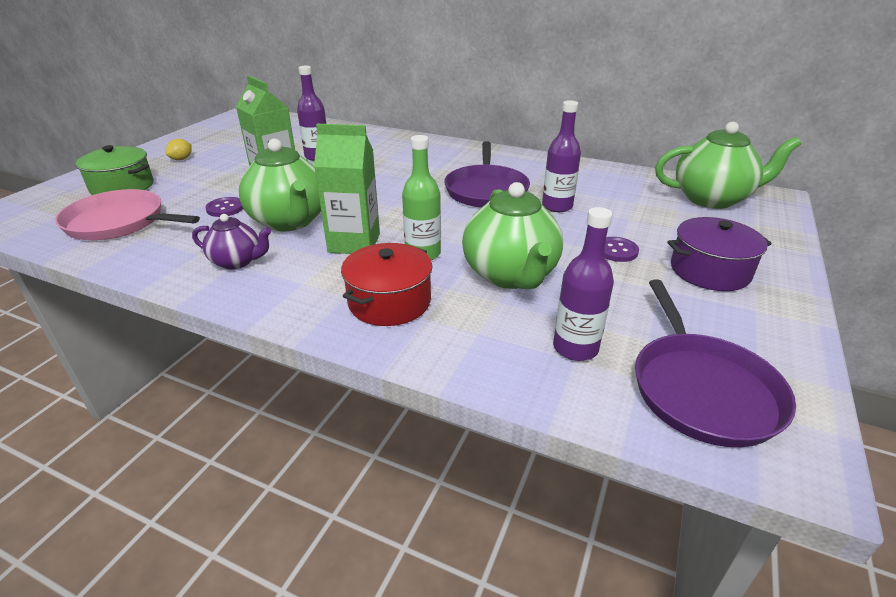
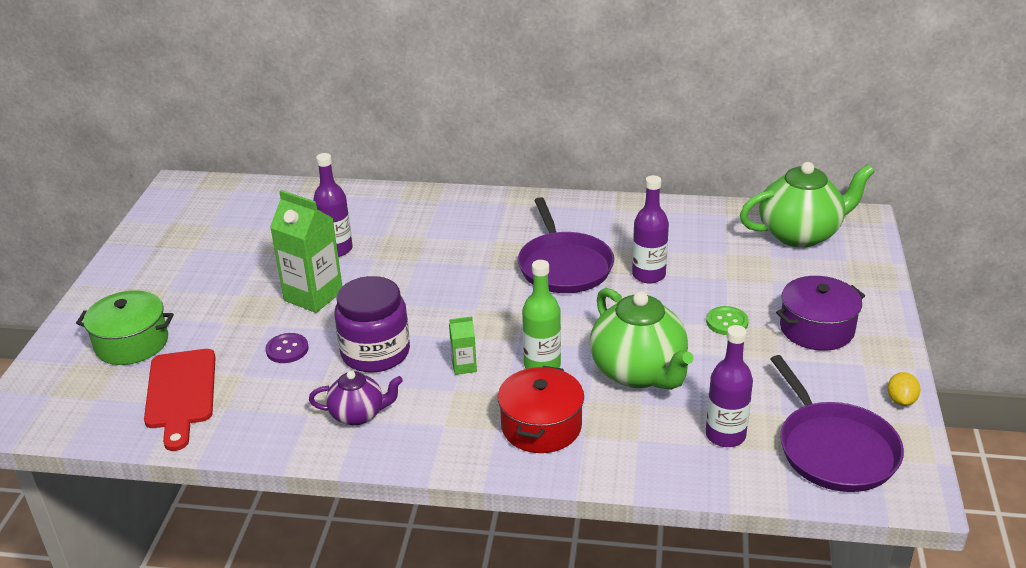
camera: 15 degrees left, 0 degrees up
(120, 222) = (180, 393): pink pan -> red cutting board
(181, 159) = (166, 285): yellow lemon -> yellow lemon (901, 400)
(290, 221) = (375, 353): green teapot -> purple jar
(354, 243) = (464, 366): green carton -> green carton, size x0.48
(616, 251) = (727, 322): purple button -> green button

